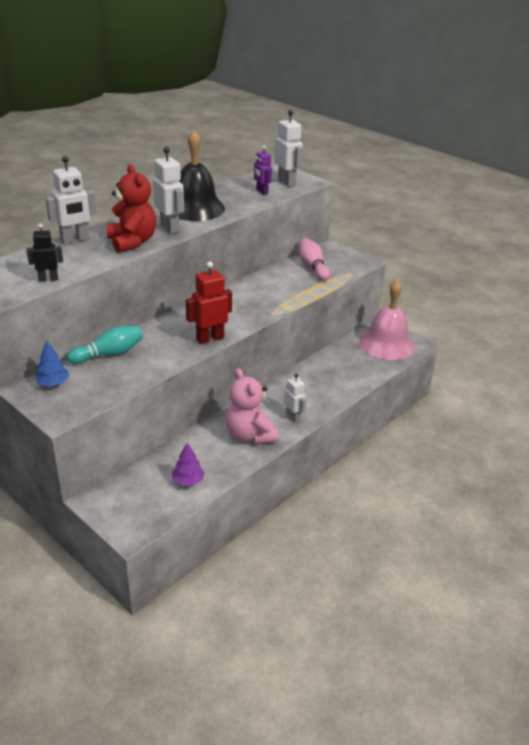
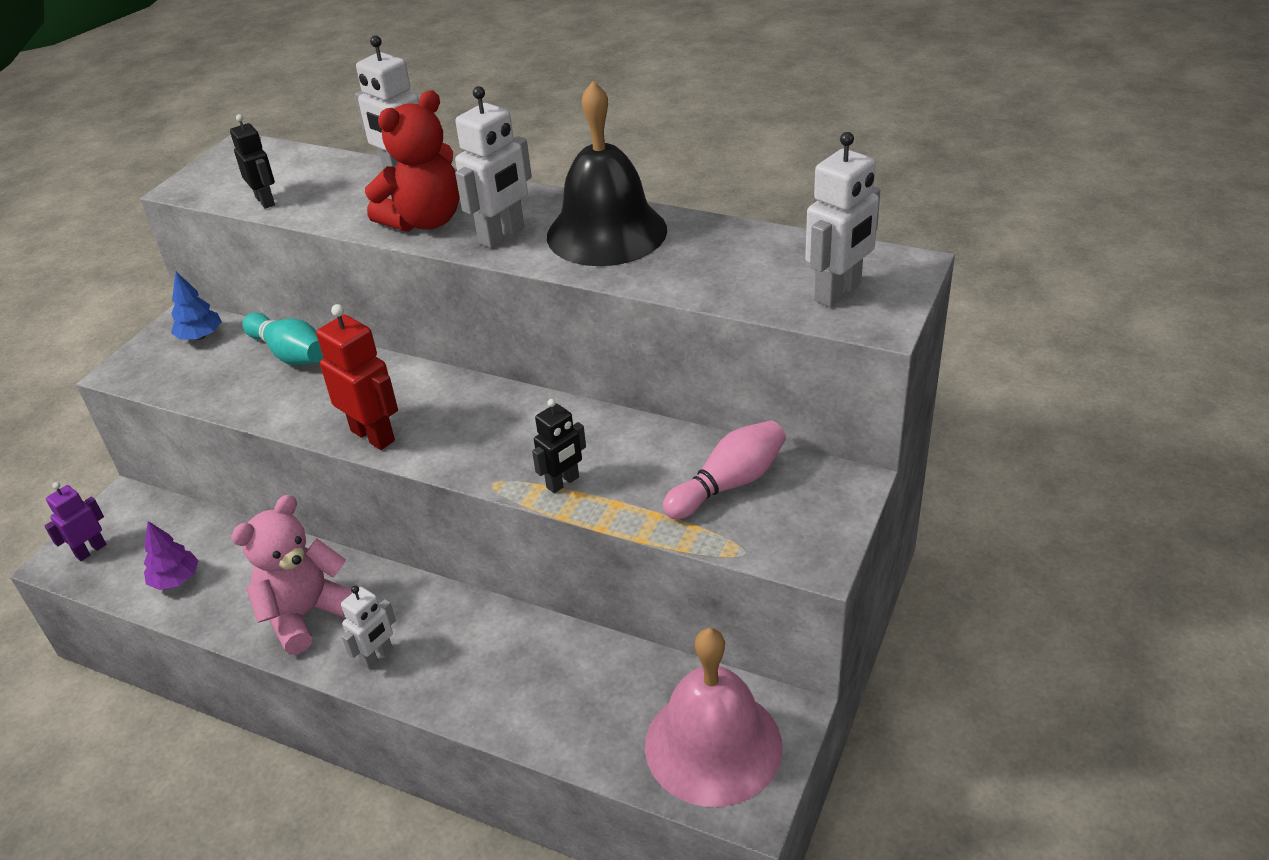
camera: 75 degrees right, 5 degrees up
(262, 192) = (753, 277): purple robot -> purple robot (90, 550)
(285, 298) = (563, 483): none -> black robot

